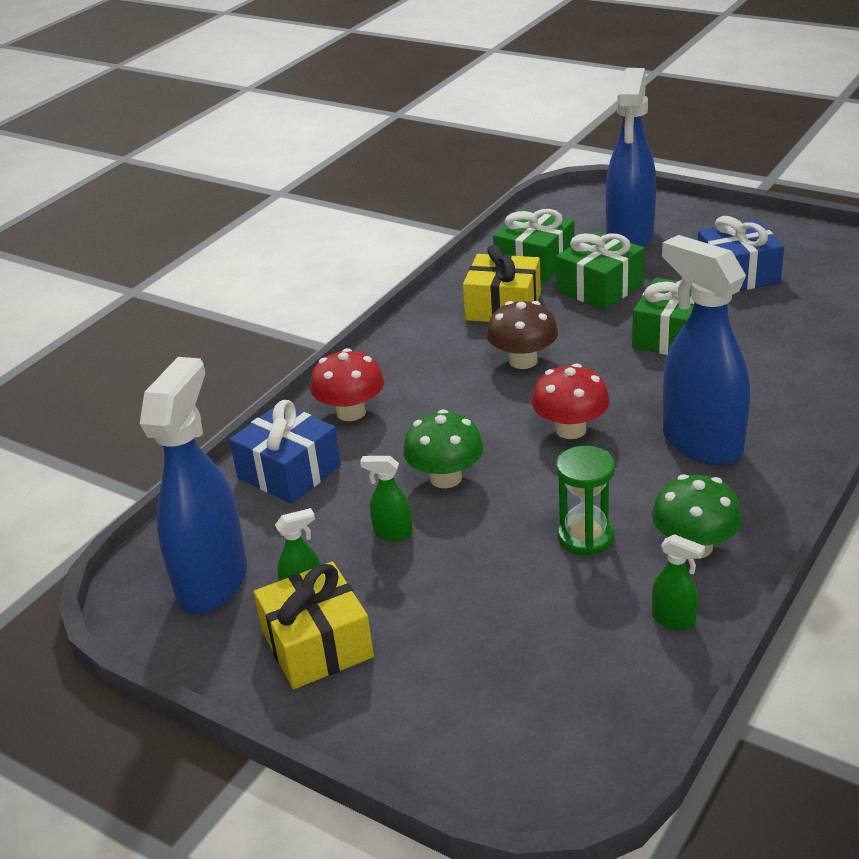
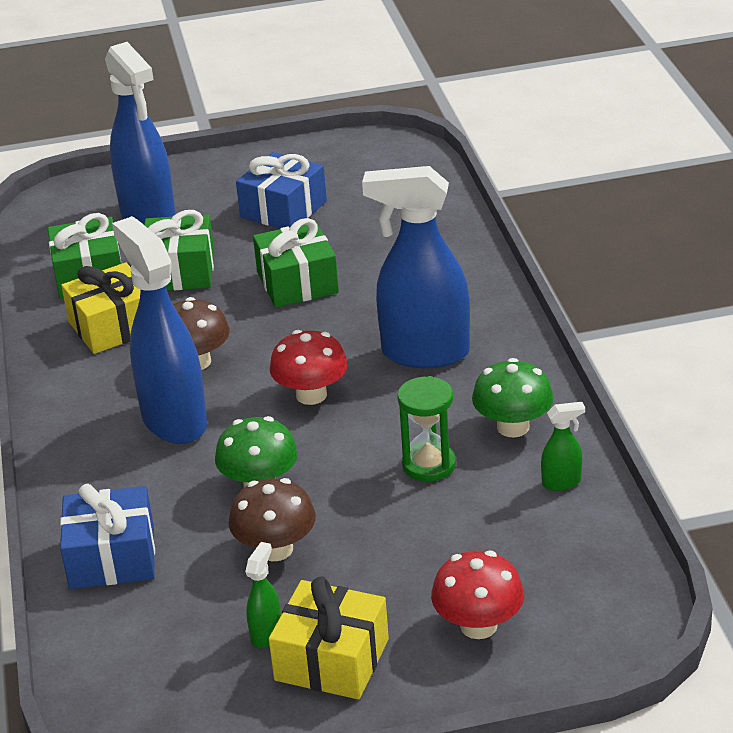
camera: 45 degrees left, 0 degrees up
(213, 582) = (173, 675): blue spray bottle -> blue spray bottle (174, 420)
(351, 412) = (97, 481): red mushroom -> red mushroom (478, 625)
(392, 533) = (275, 549): green spray bottle -> brown mushroom

